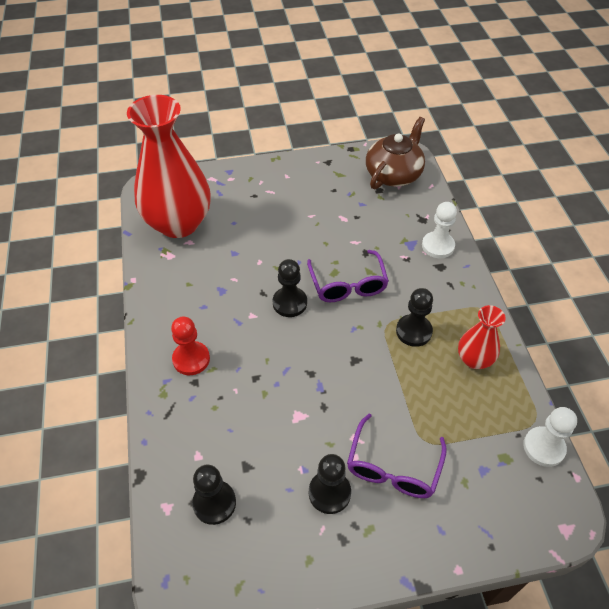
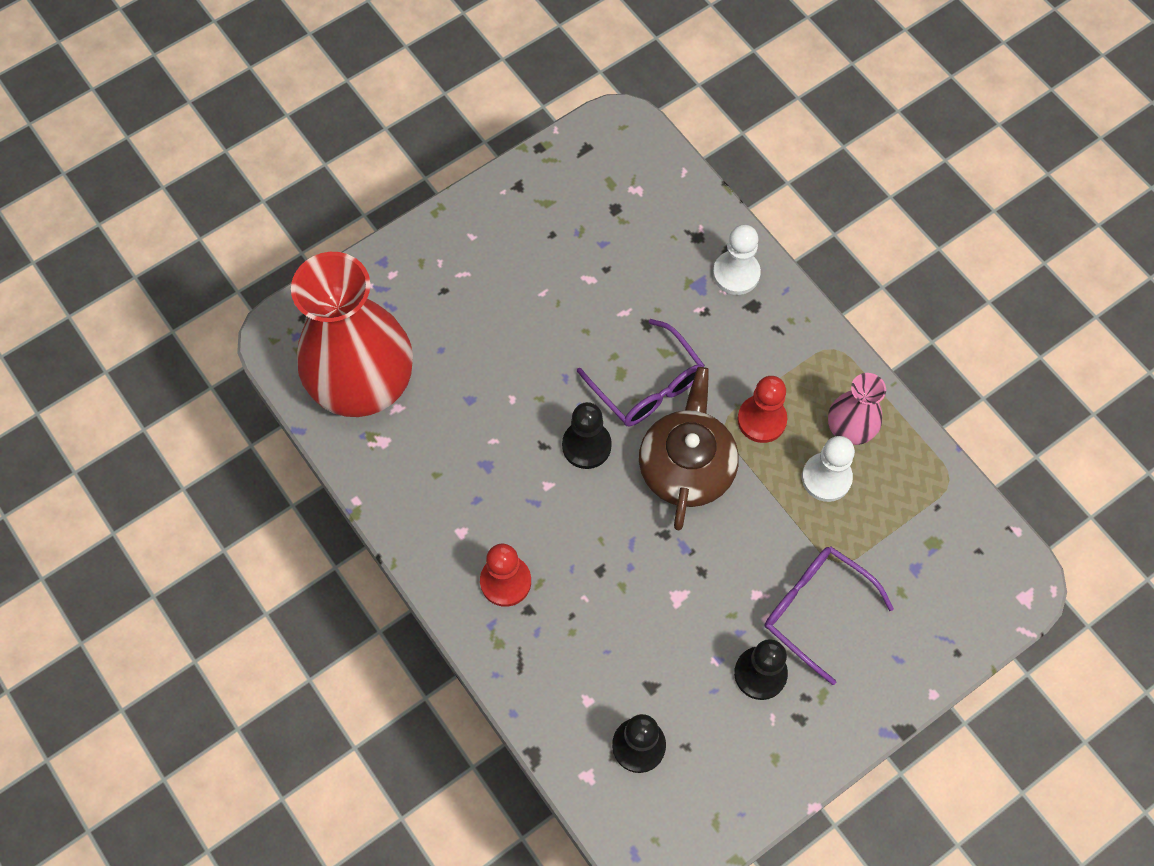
camera: 25 degrees left, 15 degrees up
(393, 467) = (816, 610): purple glasses -> purple glasses turned 135 degrees clockwise
(394, 174) = (623, 171): brown teapot -> brown teapot (686, 466)
(413, 331) = (761, 420): black pawn -> red pawn
(474, 359) = (850, 428): red vase -> pink vase
(544, 447) = (970, 510): white pawn -> white pawn (826, 478)

